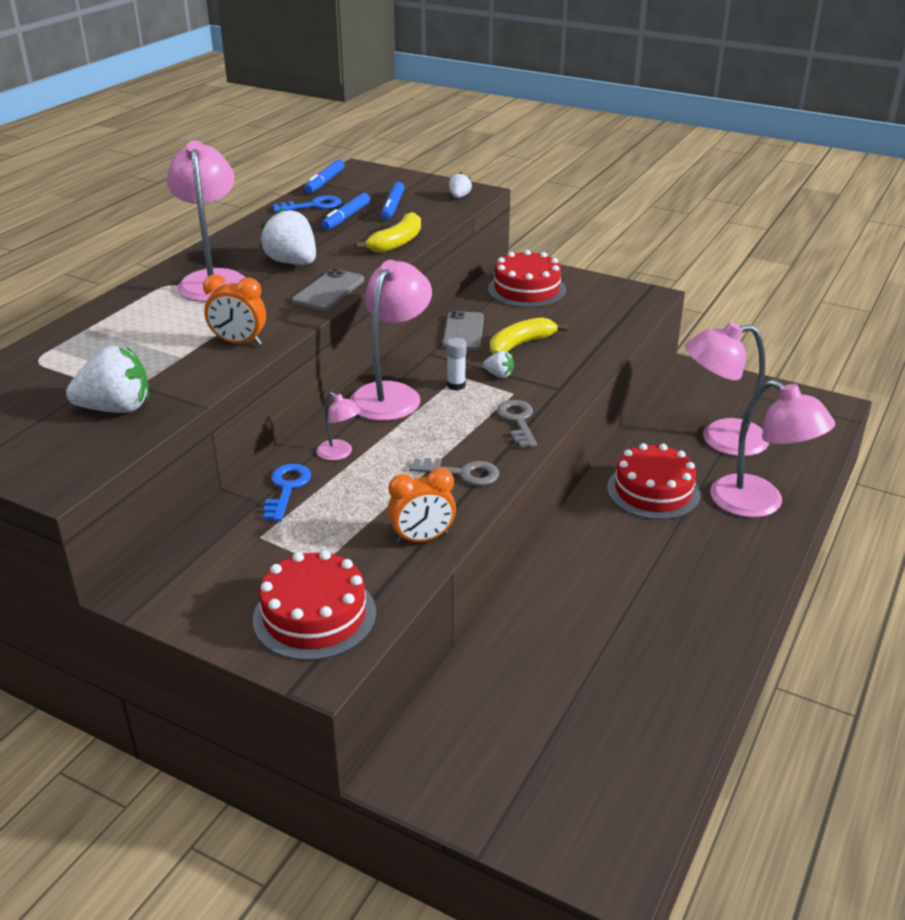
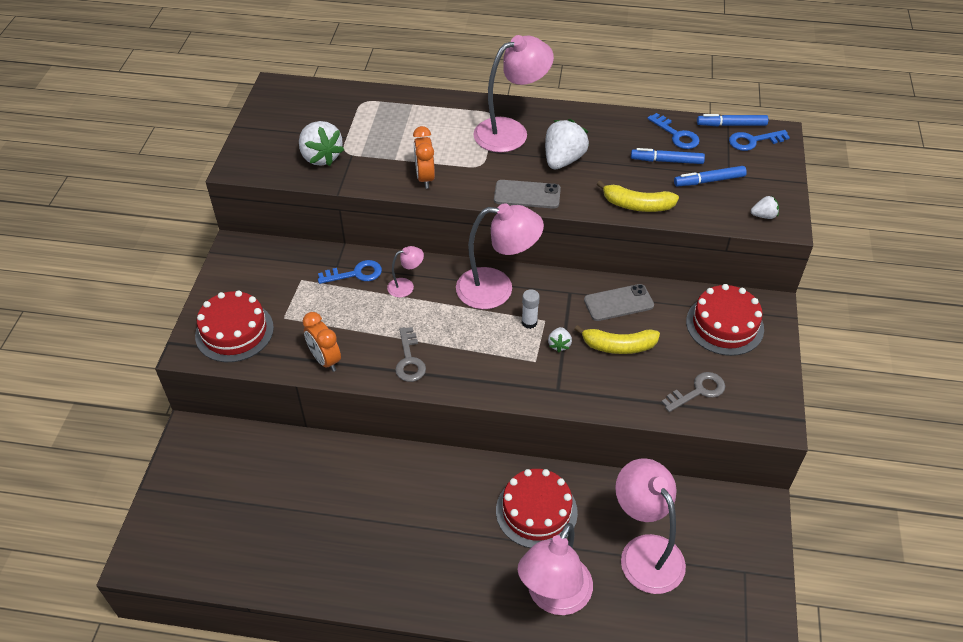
camera: 70 degrees right, 15 degrees up
(339, 454) = (406, 286): pink lamp -> pink lamp turned 135 degrees counterclockwise
(357, 179) = (753, 141): none -> blue key
(518, 421) = (495, 374): grey key -> grey key (698, 391)
(520, 344) = (618, 346): yellow banana -> yellow banana turned 150 degrees clockwise

